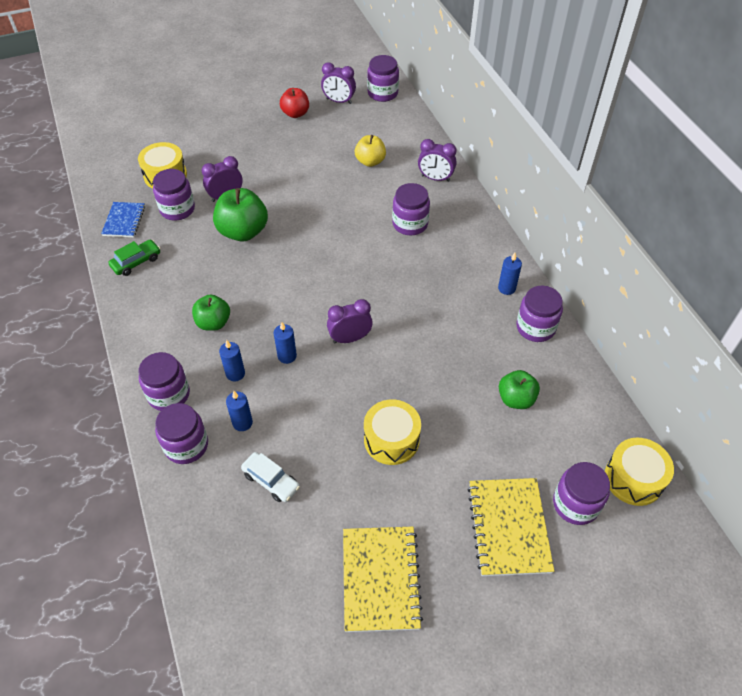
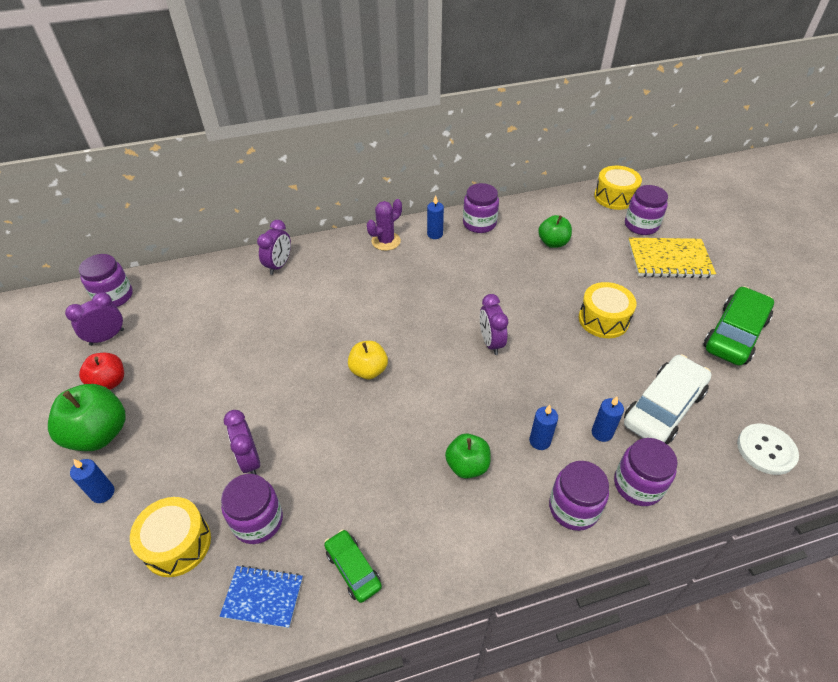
camera: 85 degrees left, 5 degrees down
(217, 570) = (766, 450): none -> white button
(243, 231) = (320, 438): green apple -> green apple (99, 434)
(271, 481) = (663, 408): white car -> white car, size x1.83
(287, 356) = (514, 394): blue candle -> blue candle (103, 493)
(339, 101) = (107, 337): purple clock -> purple clock turned 150 degrees counterclockwise
(370, 161) = (233, 314): yellow apple -> yellow apple (368, 370)
(380, 579) = (734, 334): yellow notebook -> green car
(410, 224) = (341, 289): purple jar -> none
(486, 249) = (386, 241): none -> purple cactus

